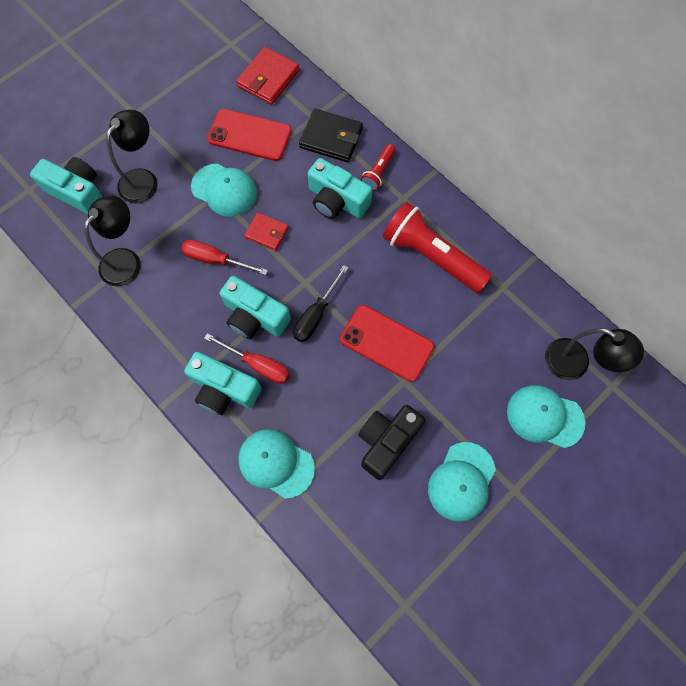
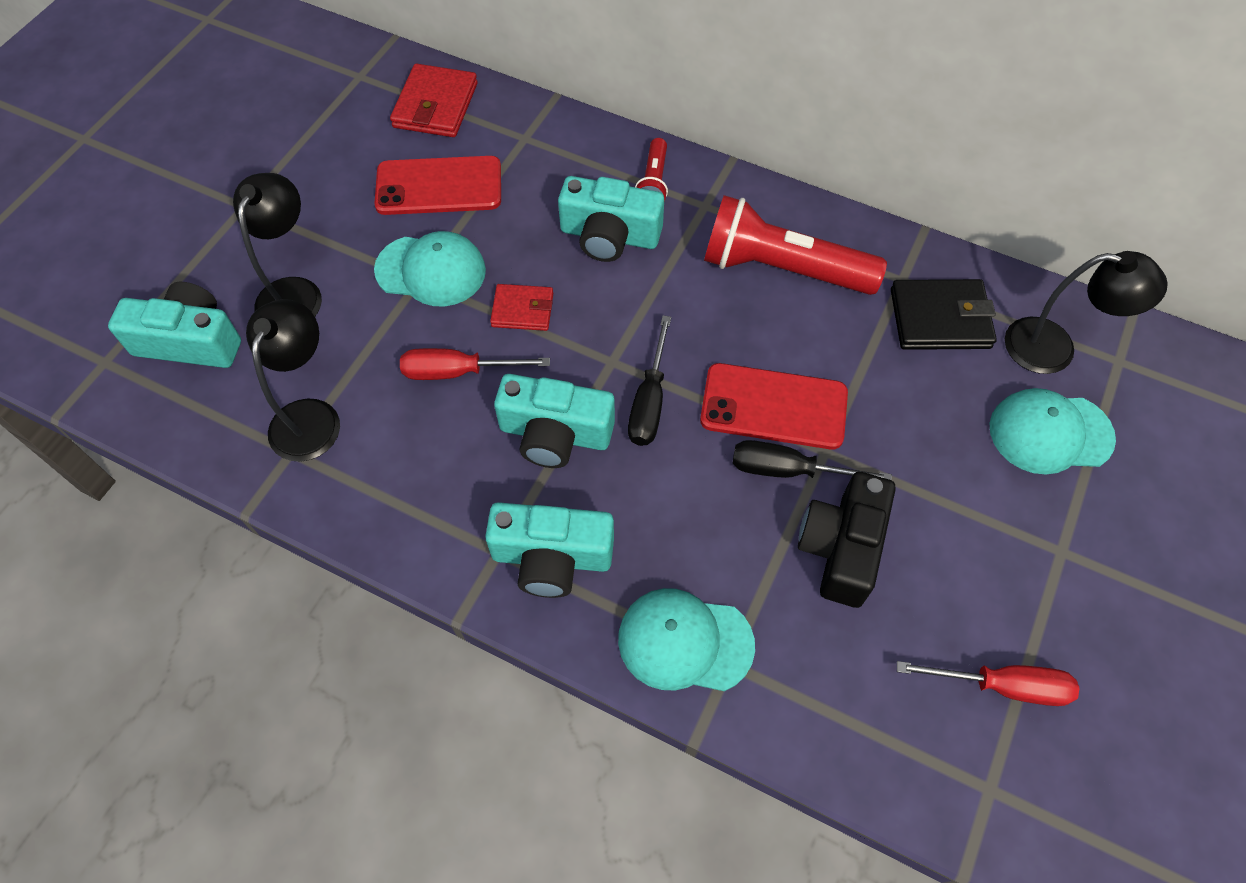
camera: 20 degrees left, 10 degrees down
(258, 365) = (590, 502): red screwdriver -> red screwdriver (1002, 685)
(331, 138) = (563, 157): black wallet -> black wallet (940, 318)
(377, 385) = (788, 470): none -> black screwdriver
(461, 481) = (980, 566): turquoise cap -> none

